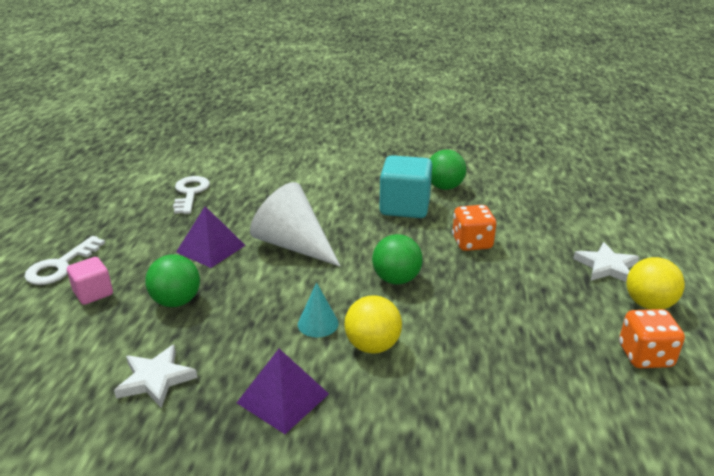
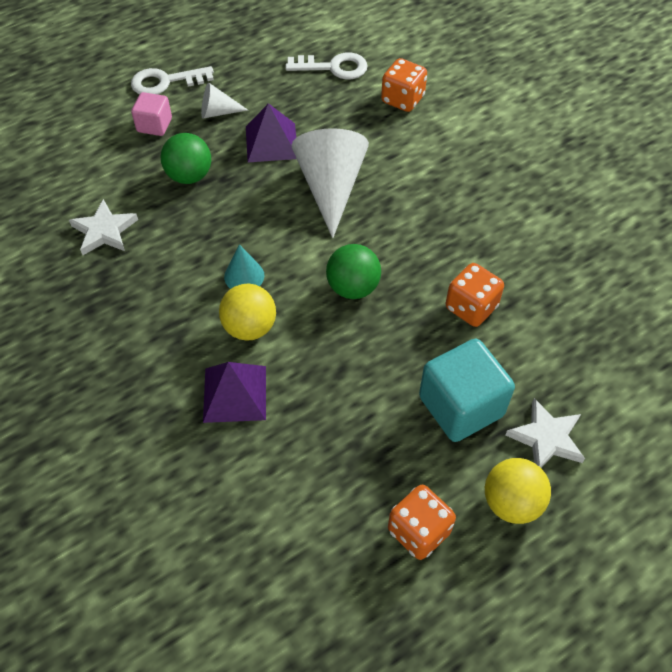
camera: 50 degrees right, 25 degrees up
(139, 257) = (218, 112): none -> white cone
(190, 193) = (333, 67): white key -> white key turned 45 degrees clockwise
(264, 184) = (402, 99): none -> orange dice
(283, 398) = (146, 313): purple pyramid -> purple pyramid (235, 393)
(405, 207) = (479, 220): turquoise cube -> turquoise cube (461, 406)
(444, 187) = (555, 226): green ball -> none

